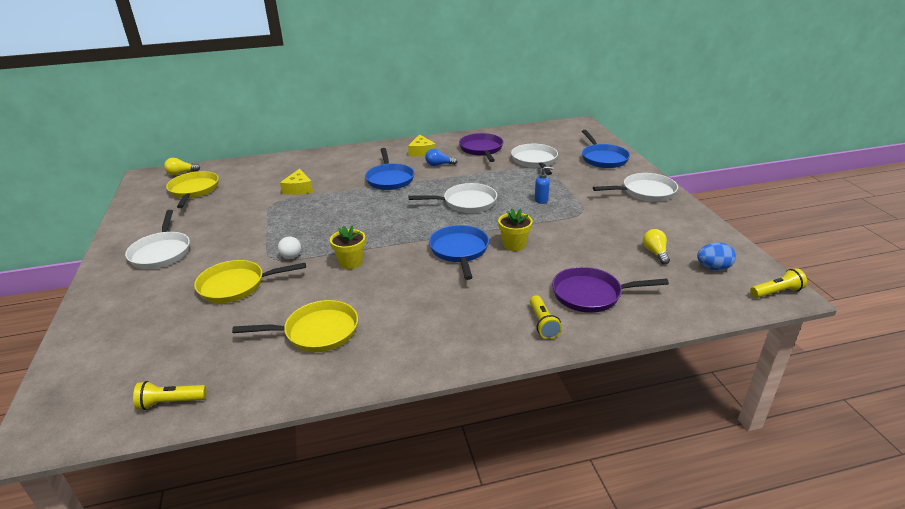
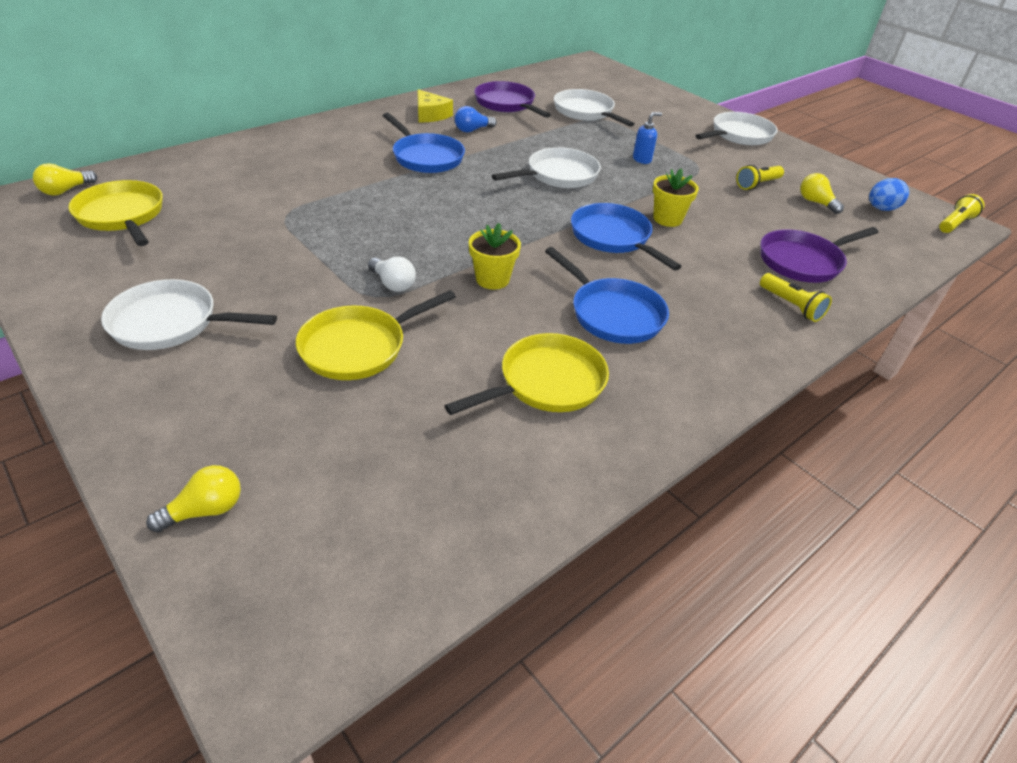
camera: 30 degrees left, 10 degrees up
(86, 349) = (205, 510): none -> yellow light bulb
(161, 252) = (171, 323): white pan -> white pan turned 135 degrees clockwise
(170, 402) = (444, 543): yellow flashlight -> yellow flashlight (757, 184)
(298, 189) = (303, 188): yellow cheese -> none
(603, 158) = (657, 101): blue pan -> blue pan (612, 314)

